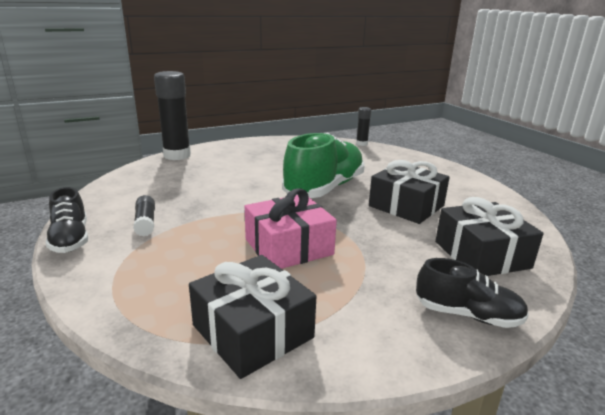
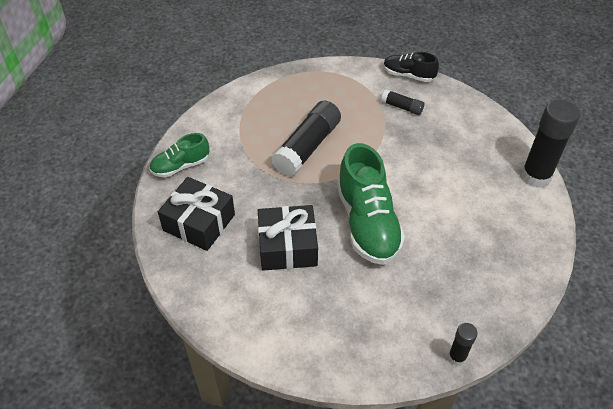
camera: 135 degrees right, 25 degrees up
(253, 331) = (259, 97): black gift -> none
(288, 247) = (307, 147): pink gift -> black glue stick
(467, 315) = (181, 166): black shoe -> green shoe

